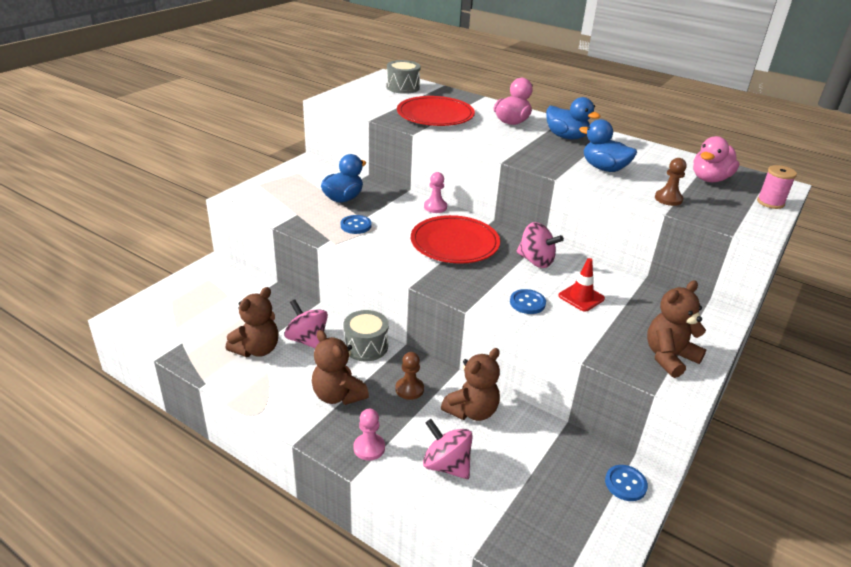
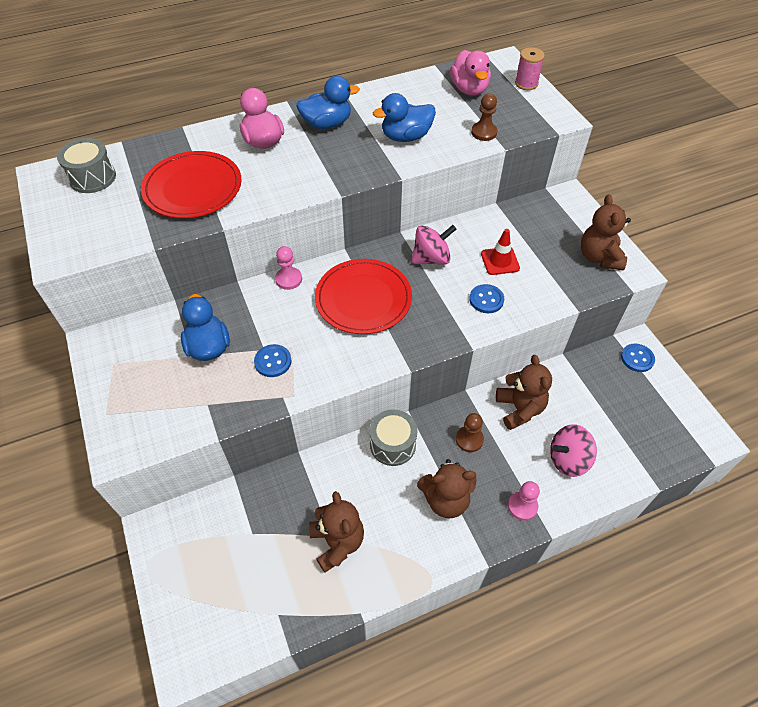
camera: 55 degrees left, 20 degrees up
(307, 340) = (352, 490): pink spinning top -> none

